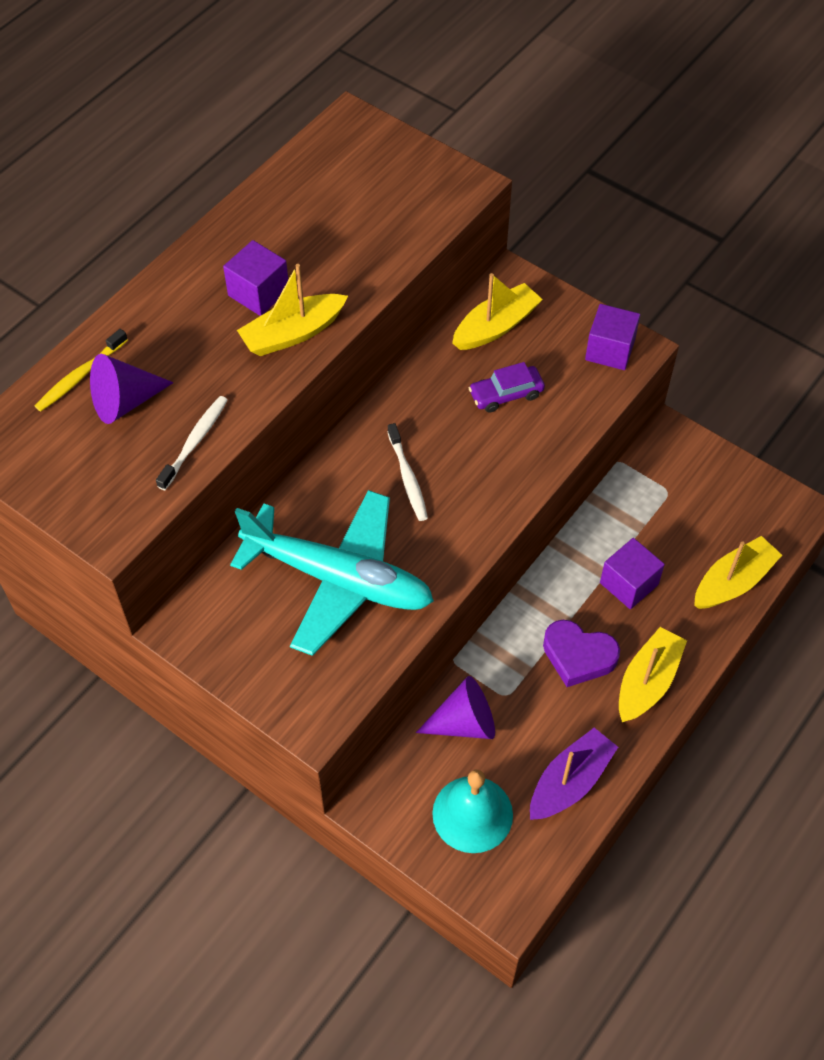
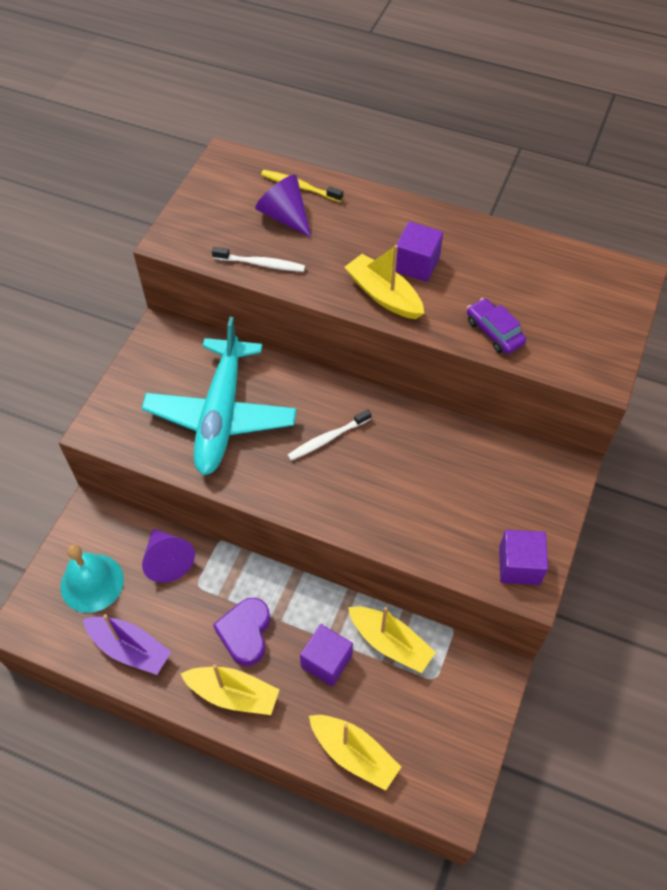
camera: 75 degrees right, 0 degrees up
(496, 326) = (508, 468): yellow boat -> yellow boat (390, 643)
(506, 394) = (437, 491): purple car -> purple car (494, 332)

